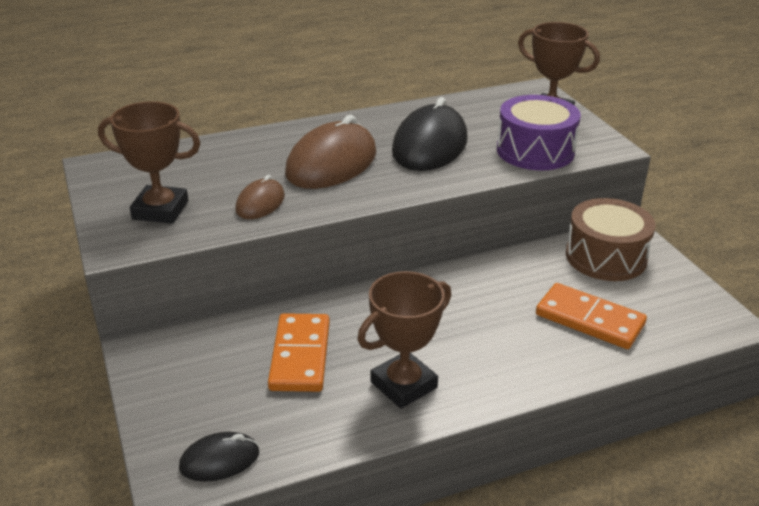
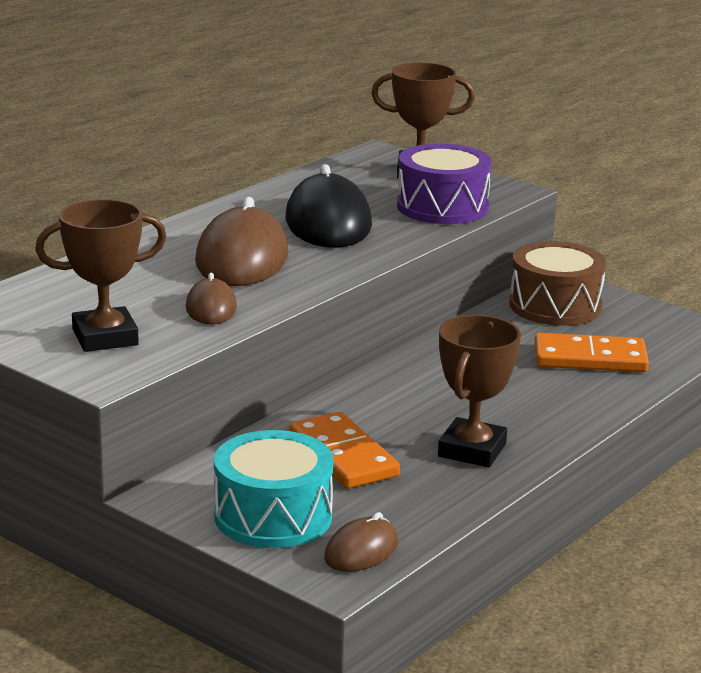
camera: 30 degrees left, 10 degrees down
(193, 398) = (273, 516): none -> turquoise drum
(219, 460) = (361, 551): black mouse -> brown mouse

